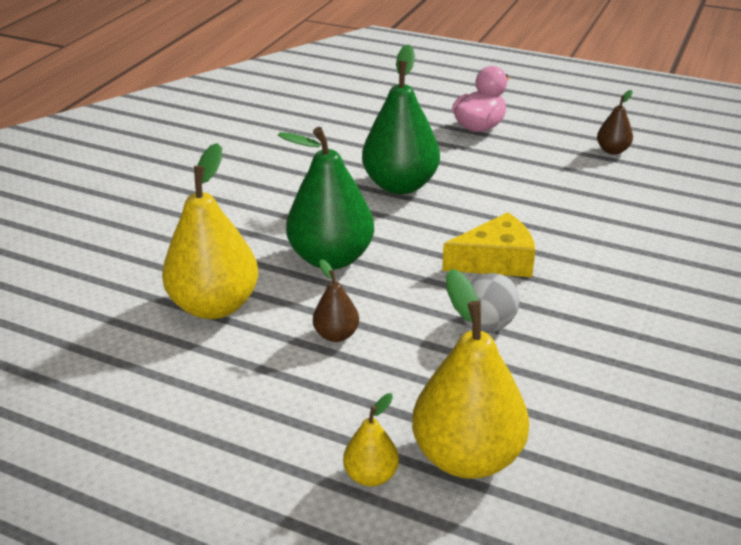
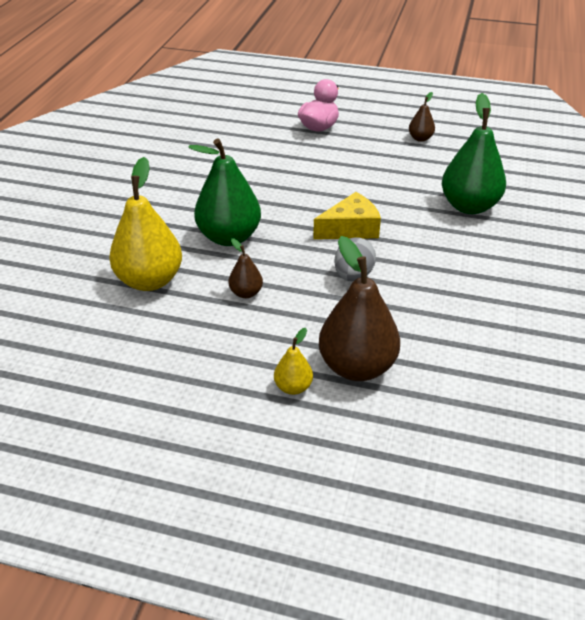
camera: 10 degrees left, 5 degrees up
(400, 185) = (268, 177): green pear -> green pear (469, 206)
(467, 456) = (357, 367): yellow pear -> brown pear

